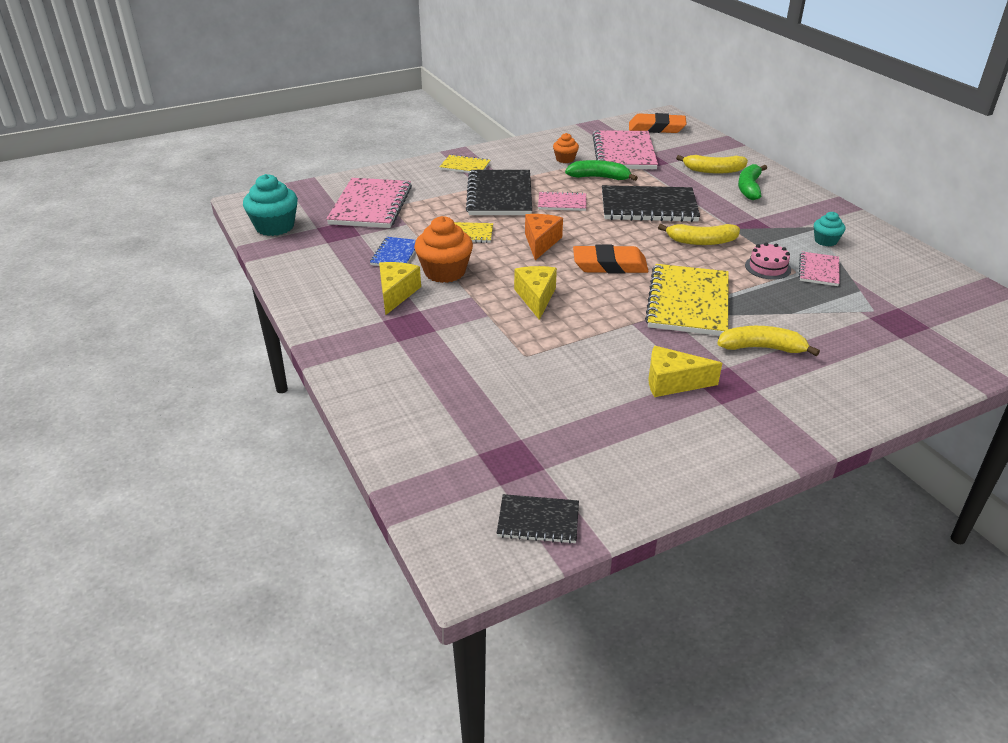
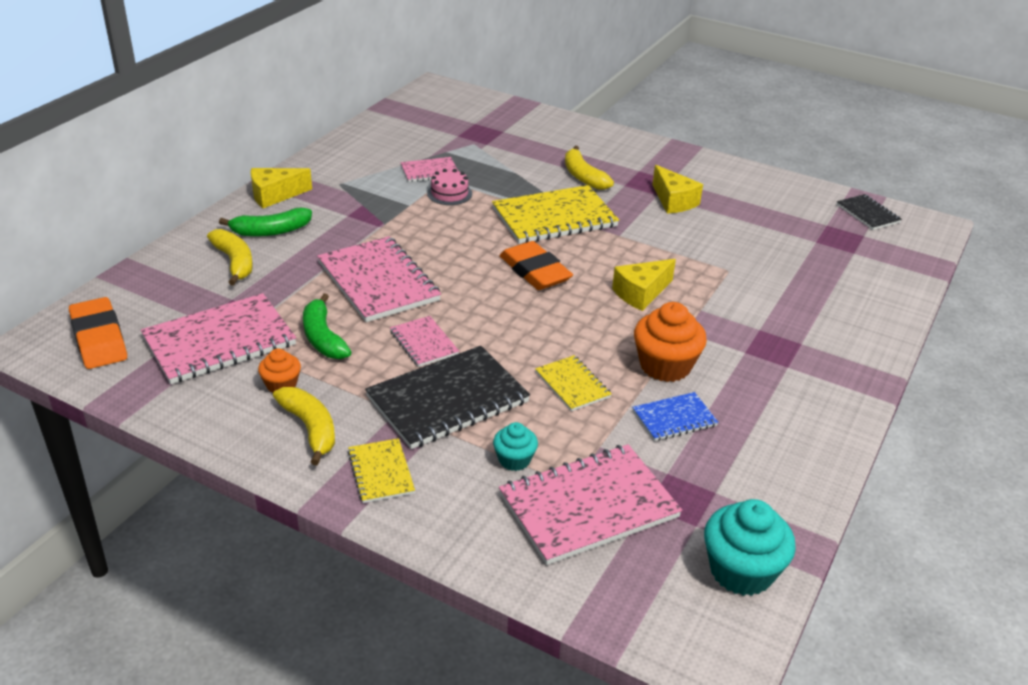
camera: 125 degrees left, 0 degrees up
(396, 294) = (740, 379): yellow cheese -> yellow cheese (275, 195)
(541, 243) = (535, 326): orange cheese -> none
(648, 207) = (378, 281): black notebook -> pink notebook
(701, 241) = (432, 234): yellow banana -> yellow banana (310, 428)
(825, 241) = (366, 175): turquoise cupcake -> turquoise cupcake (514, 460)

